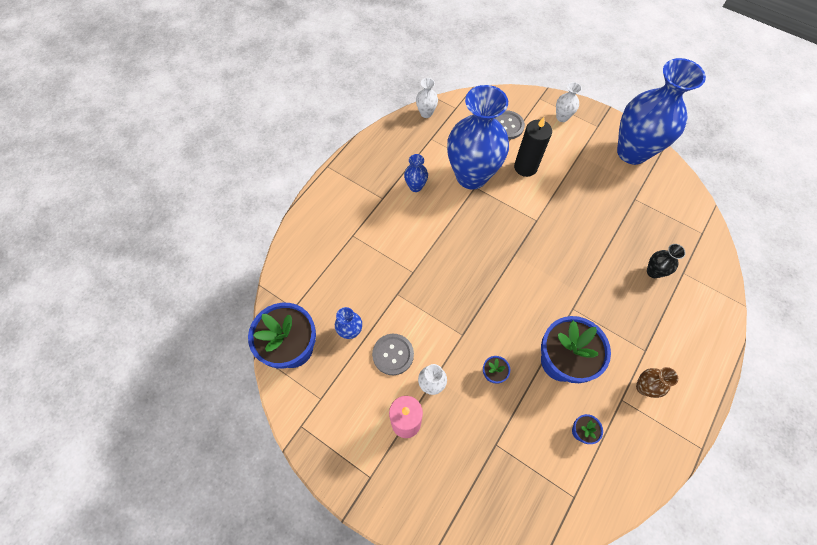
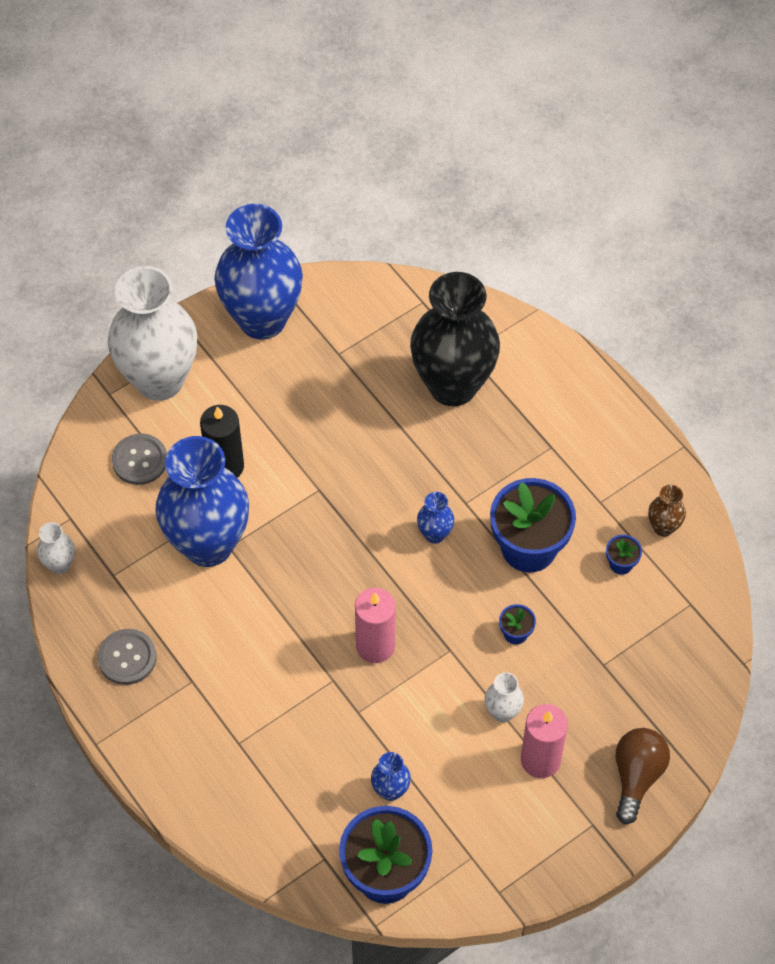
camera: 70 degrees left, 5 degrees down
(393, 354) = (444, 746): grey button -> grey button (127, 658)
(415, 186) = (192, 627): blue vase -> blue vase (435, 534)
(418, 499) = (636, 776): none -> brown light bulb
(446, 288) = (375, 646): none -> pink candle
(562, 117) = (159, 380): white vase -> white vase, size x2.44
(643, 387) = (594, 471): brown vase -> brown vase (663, 527)
(653, 272) = (453, 385): black vase -> black vase, size x2.44

